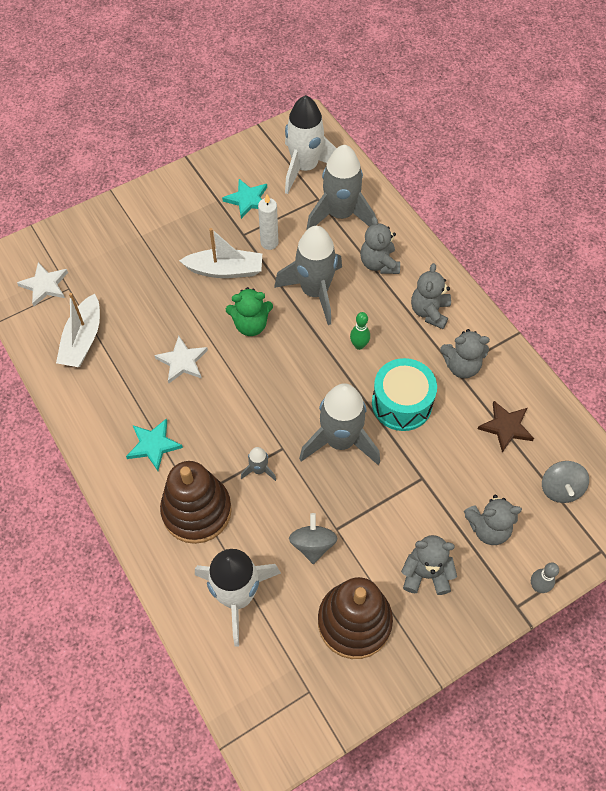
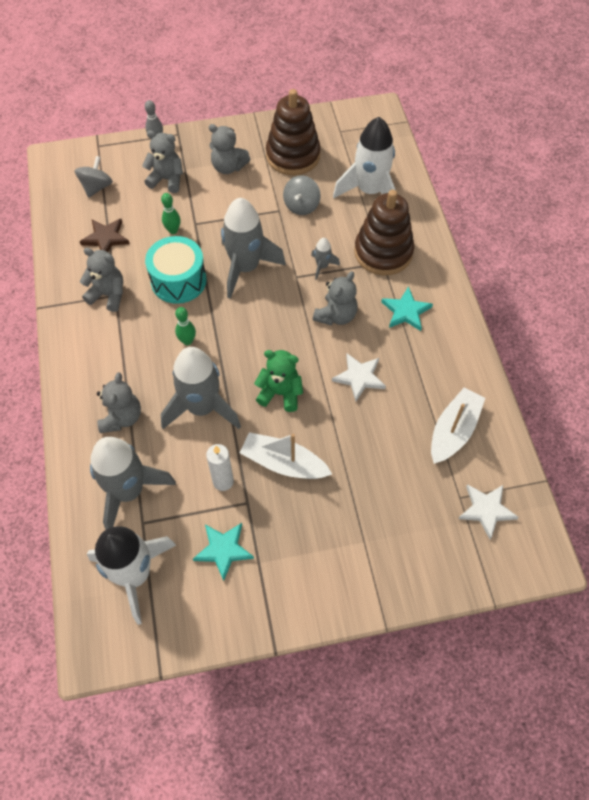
camera: 160 degrees left, 0 degrees up
(429, 312) = (104, 351): grey teddy bear -> grey teddy bear (336, 316)
(441, 461) = (173, 230): none -> green bowling pin

